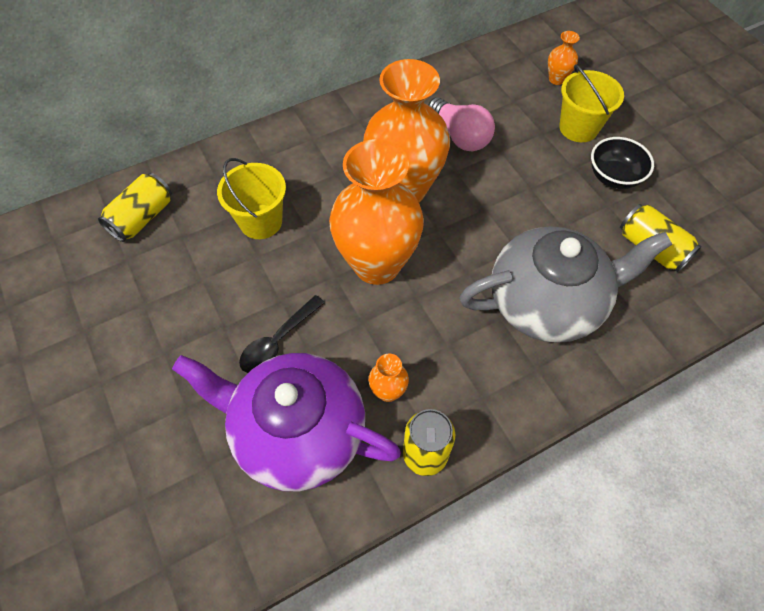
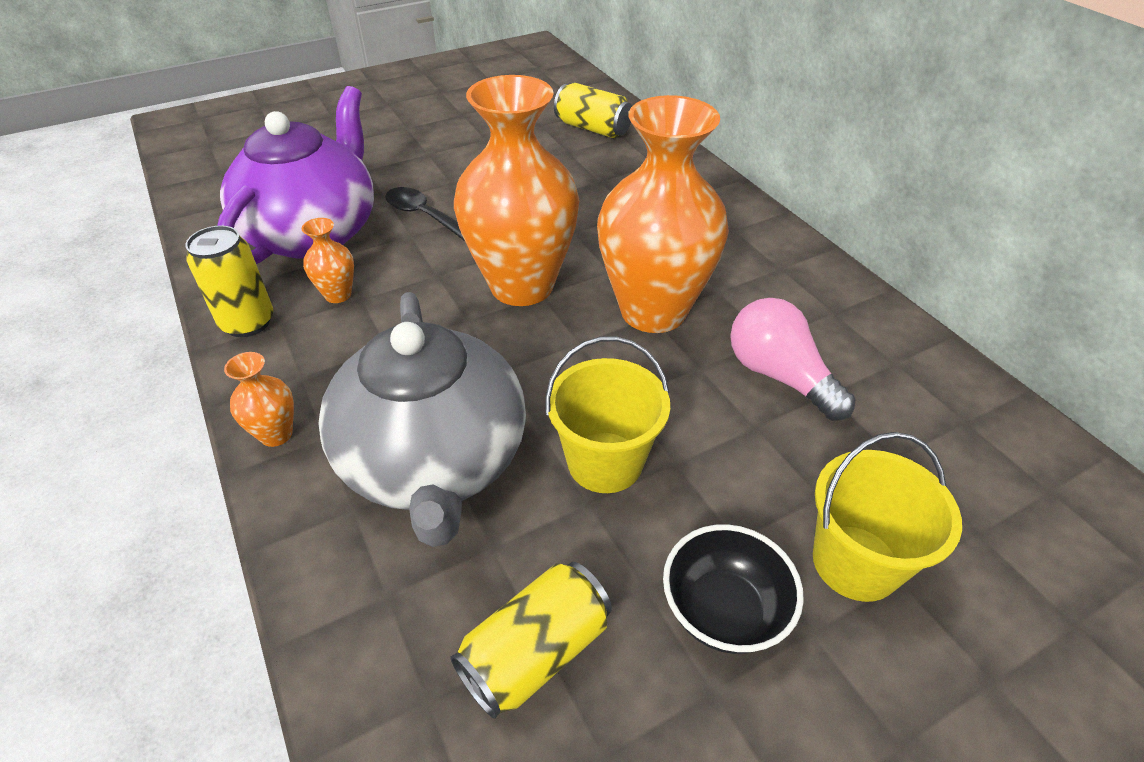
camera: 90 degrees right, 15 degrees down
(261, 222) = (590, 197): yellow bucket -> yellow bucket (605, 462)
(460, 136) = (779, 376): pink light bulb -> pink light bulb turned 90 degrees clockwise
(556, 79) = (997, 539): orange vase -> orange vase (276, 434)

